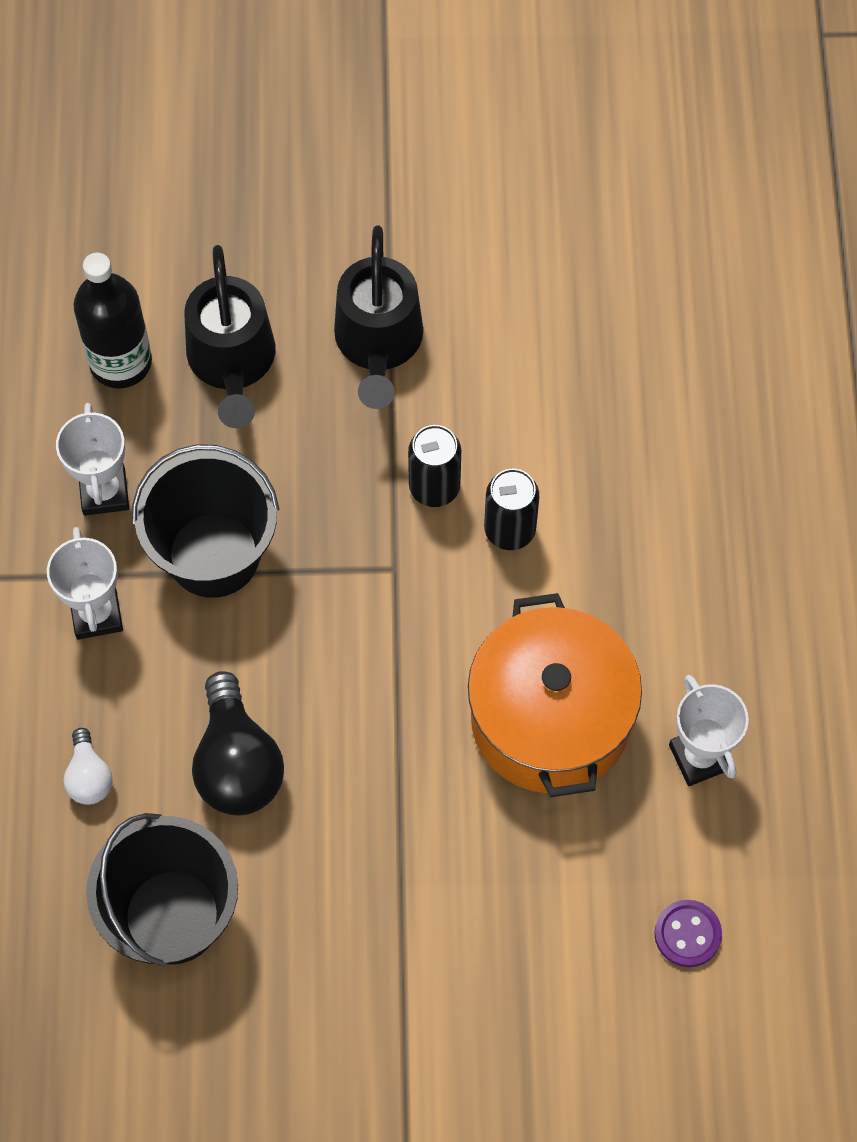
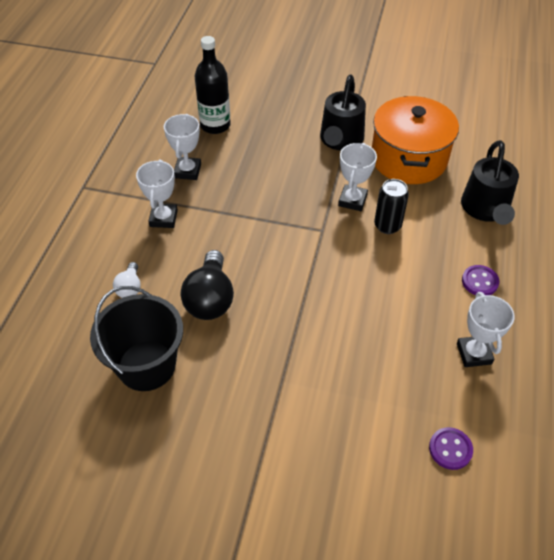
camera: 15 degrees right, 15 degrees down
(213, 555) = (231, 206): black bucket -> none
(232, 364) = (267, 135): black watering can -> black watering can (486, 210)
(434, 487) = (352, 200): black can -> white trophy
(550, 719) = (389, 315): orange pot -> orange pot (408, 158)
(690, 612) = (479, 282): none -> purple button

